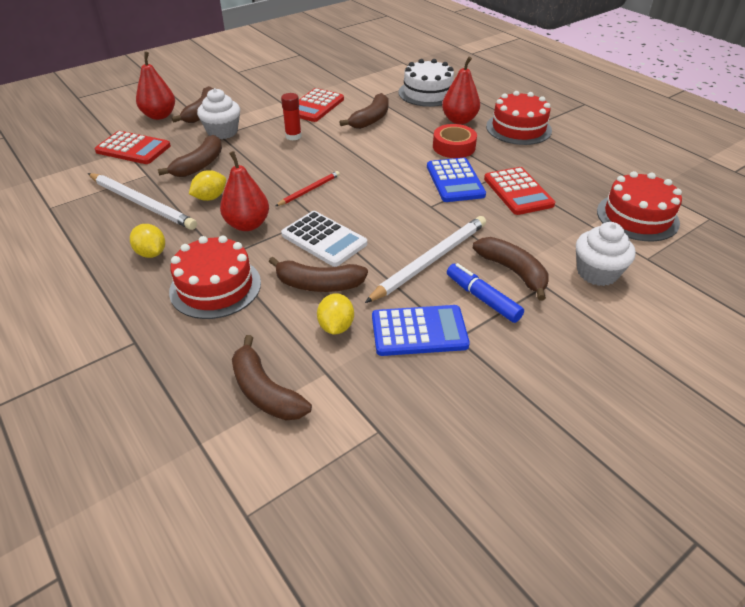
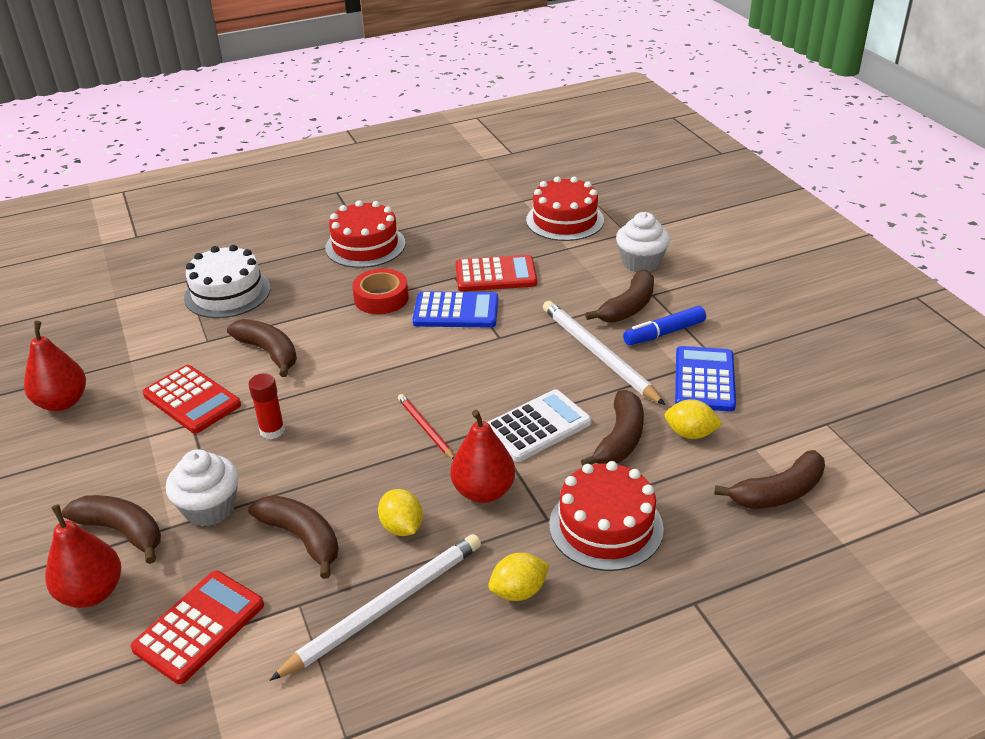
camera: 75 degrees left, 5 degrees down
(459, 120) = (319, 282): red pear -> red pear (62, 402)
(513, 271) = (628, 307): brown banana -> brown banana turned 150 degrees clockwise

